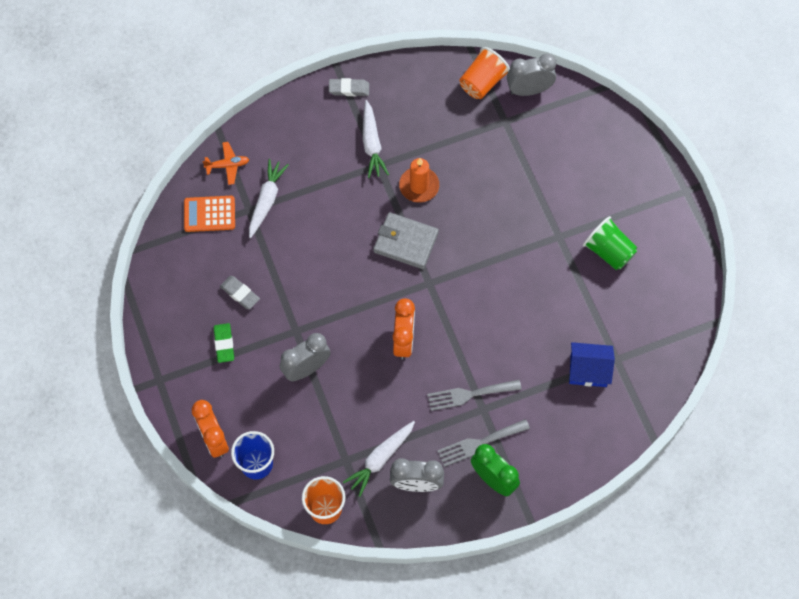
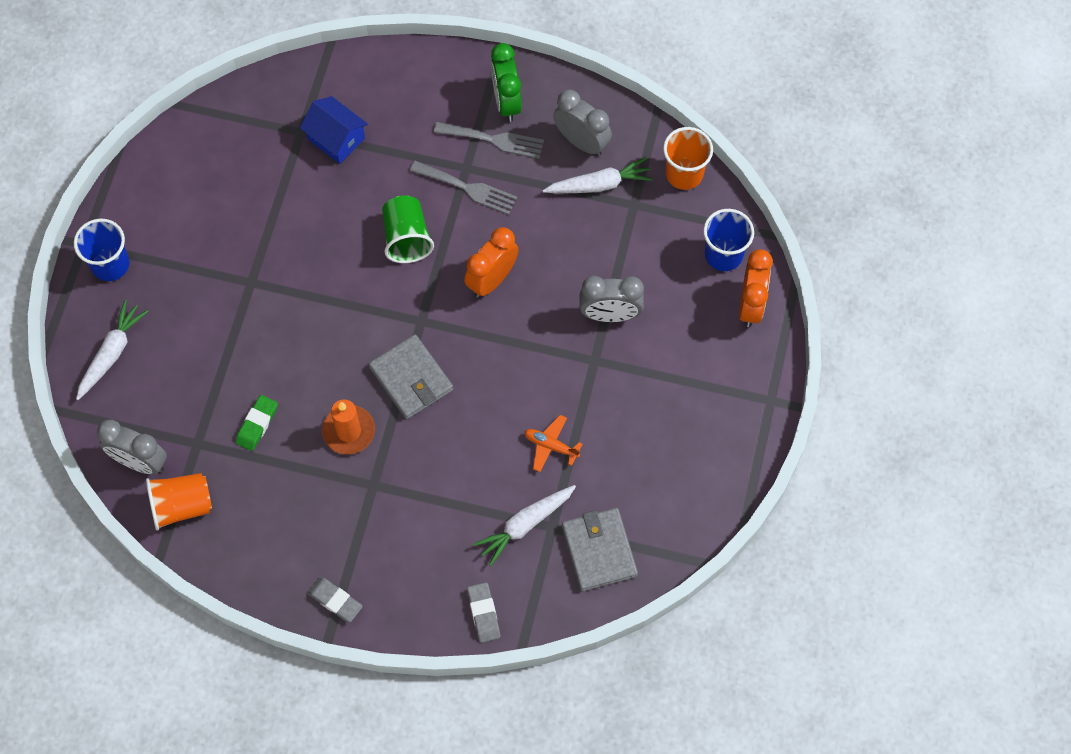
camera: 145 degrees left, 0 degrees up
(209, 214) = (599, 551): orange calculator -> grey wallet
(224, 344) = (678, 394): green eraser -> green eraser (257, 424)
(227, 165) = (539, 597): orange plane -> orange plane (551, 446)
(240, 293) = (625, 437): grey eraser -> grey eraser (483, 613)
(372, 144) = (361, 514): white carrot -> white carrot (111, 353)
(608, 251) = (215, 235): green cup -> green cup (406, 238)
(656, 189) = (110, 264): none -> blue cup

